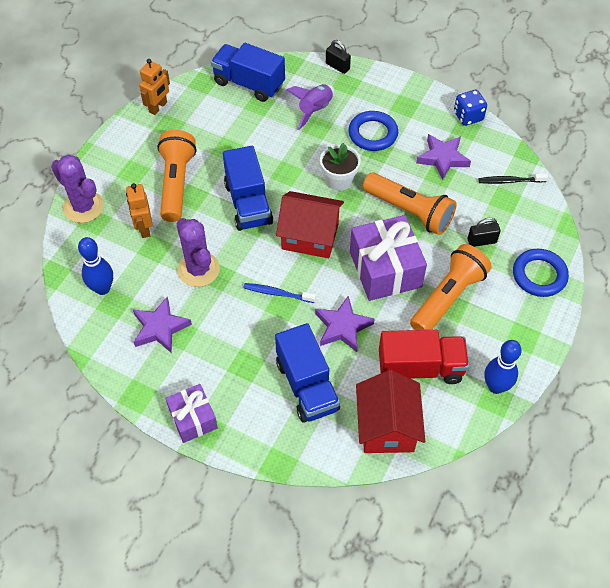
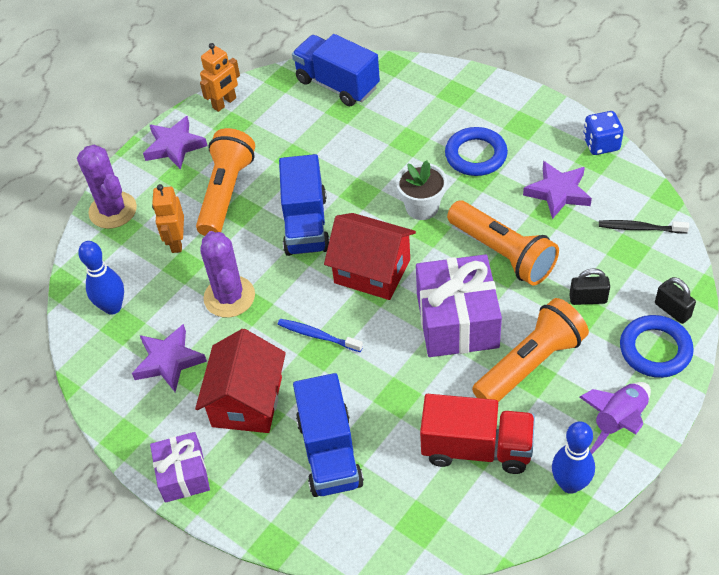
camera: 15 degrees right, 5 degrees down
(315, 110) = (410, 122): purple rocket -> purple rocket (618, 421)
(337, 66) = (449, 72): black padlock -> black padlock (672, 310)
(342, 327) = (389, 385): purple star -> purple star (174, 146)
(387, 426) = (419, 516): red house -> red house (247, 401)

